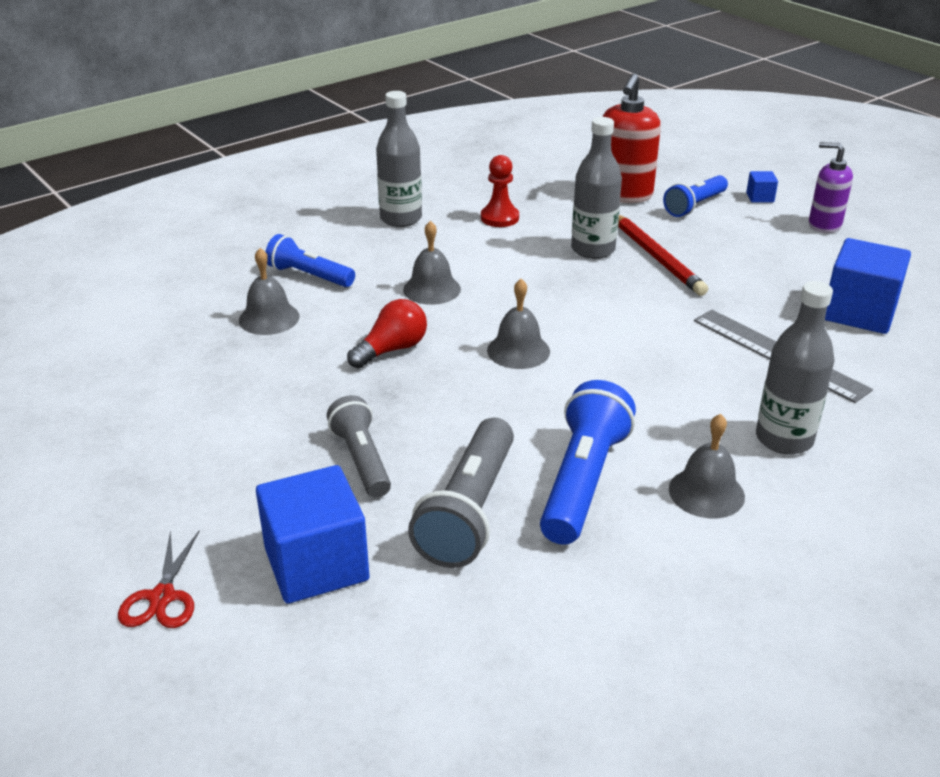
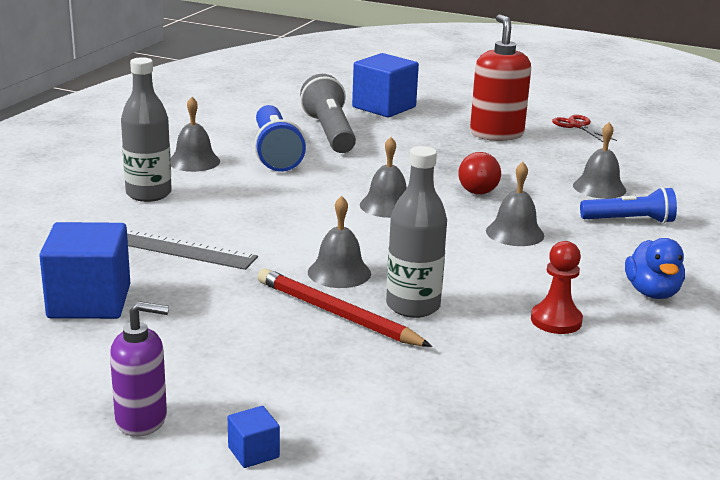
camera: 150 degrees right, 10 degrees down
(162, 597) = (437, 90): red scissors -> red scissors (577, 126)
(362, 460) = (415, 139): grey flashlight -> none
(401, 219) = (652, 292): grey bottle -> blue duck
(623, 194) = (451, 400): red soap dispenser -> red soap dispenser (496, 134)
(629, 289) = (339, 272): none -> grey bell
(695, 206) = (340, 406): blue flashlight -> none

